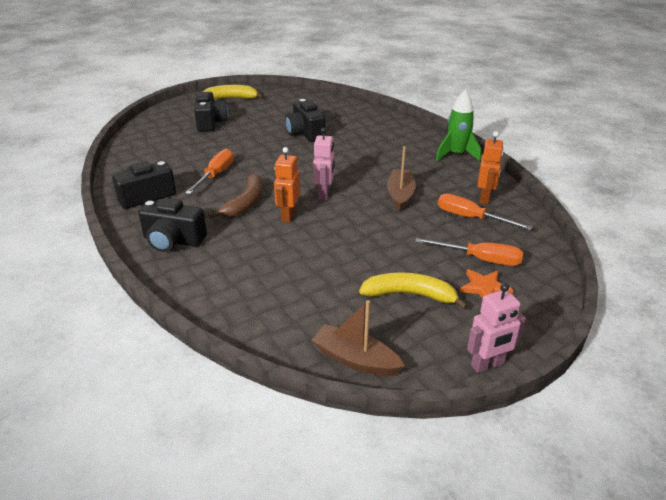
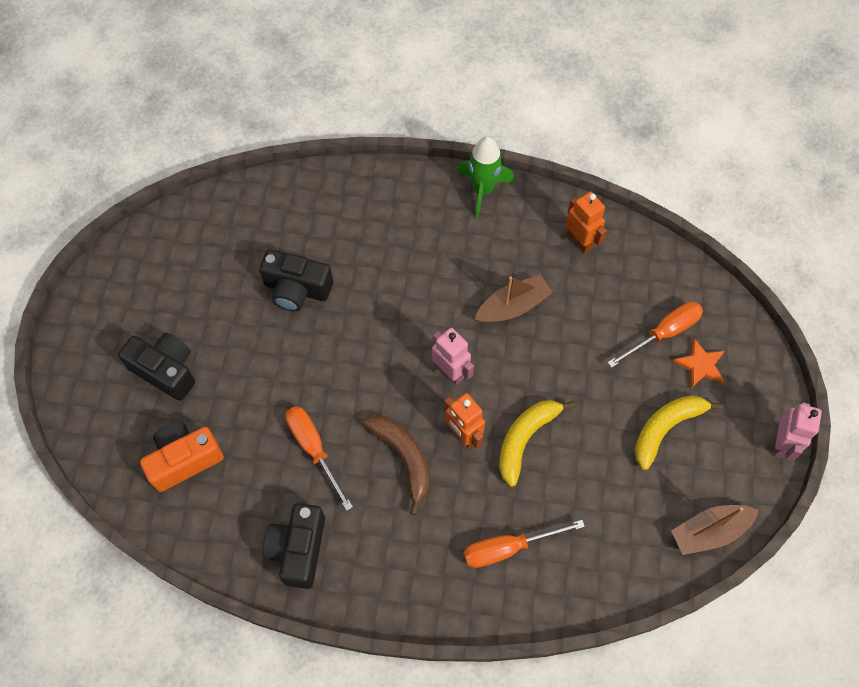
camera: 50 degrees left, 30 degrees up
(165, 146) = (184, 460): none -> orange camera
(173, 240) = (419, 571): black camera -> none
(231, 98) = (111, 300): yellow banana -> yellow banana (525, 439)
(400, 195) = (513, 306): brown boat -> brown boat turned 105 degrees clockwise
(470, 218) = (600, 283): orange screwdriver -> orange screwdriver (508, 548)

